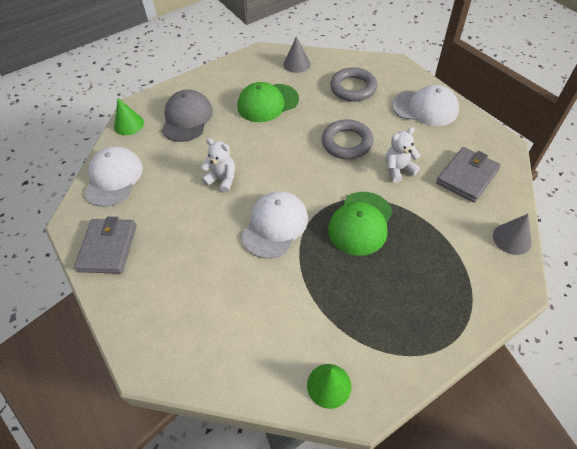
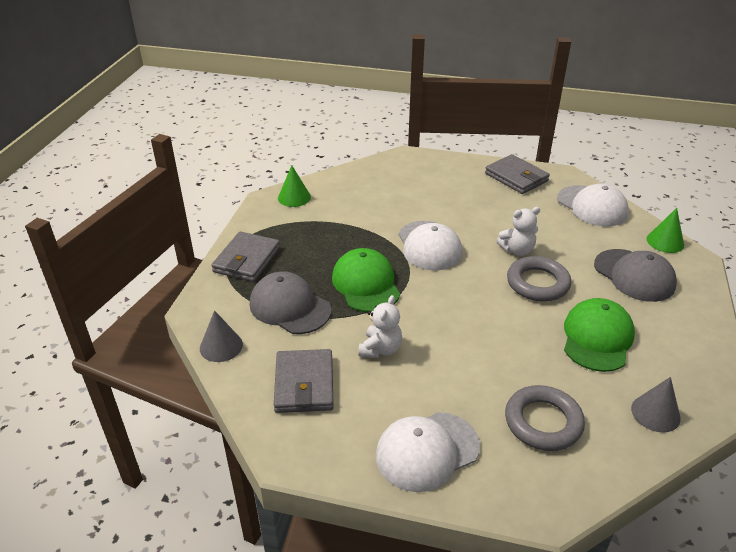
camera: 135 degrees right, 15 degrees down
(347, 143) = (461, 345): grey ring -> grey ring (537, 283)
(436, 240) = (290, 307): none -> grey cap
(441, 319) = (246, 260): none -> grey wallet

